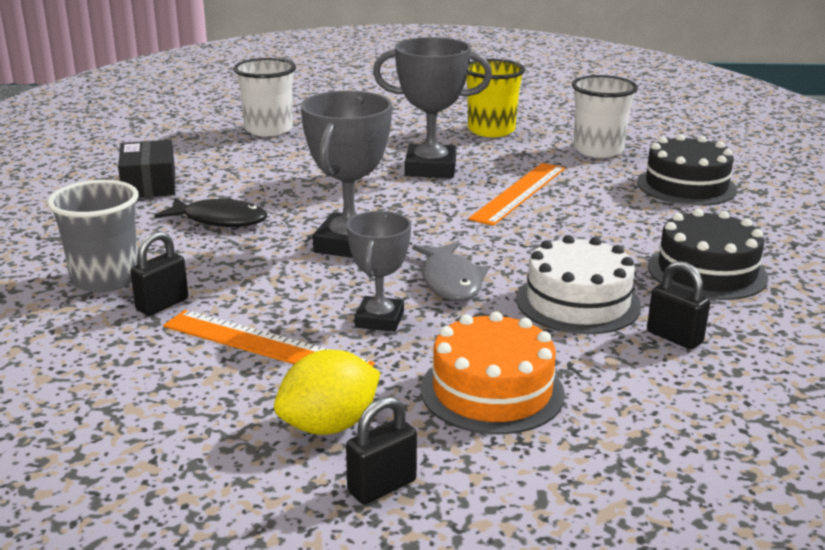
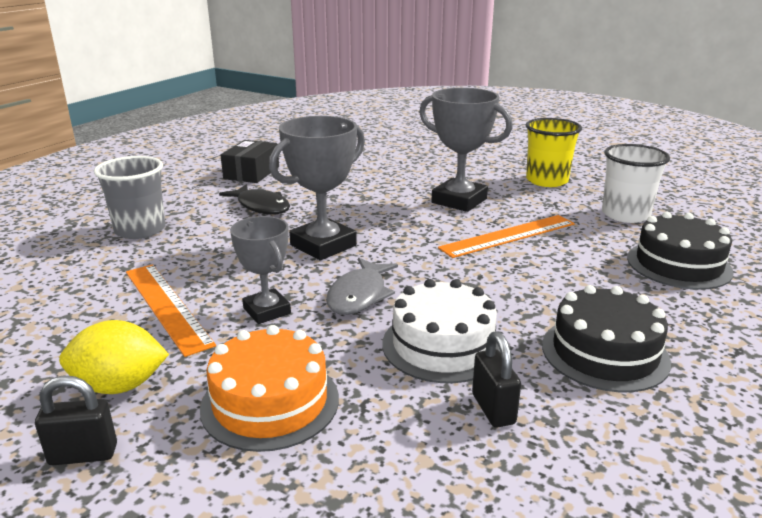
camera: 30 degrees right, 0 degrees up
(162, 305) = (147, 257): black padlock -> none
(268, 129) = (376, 150): white cup -> none
(379, 319) = (267, 311): grey trophy -> grey trophy turned 75 degrees counterclockwise

